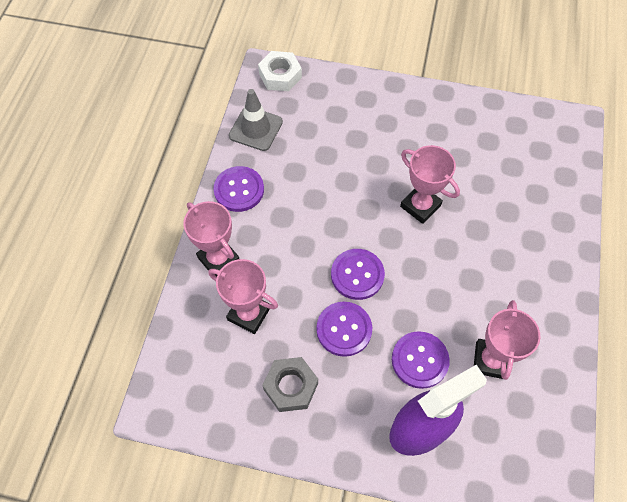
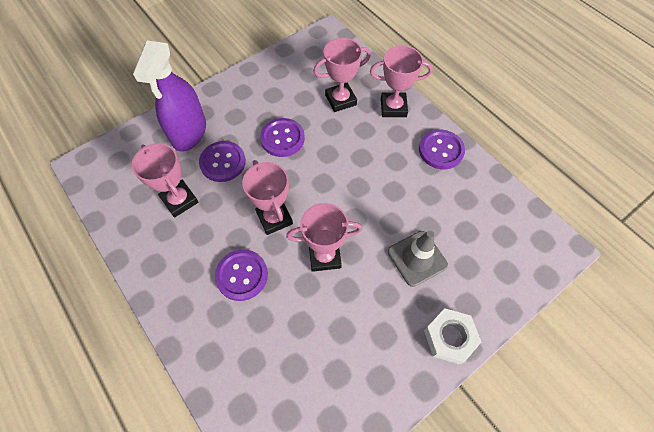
camera: 130 degrees right, 0 degrees up
(256, 129) = (493, 196): grey traffic cone -> grey traffic cone (417, 258)
(280, 76) = (545, 254): white nut -> white nut (449, 337)
(290, 386) = (277, 91): grey nut -> none
(357, 275) = (310, 172): purple button -> purple button (242, 275)
(427, 267) = (274, 218): none -> pink trophy

